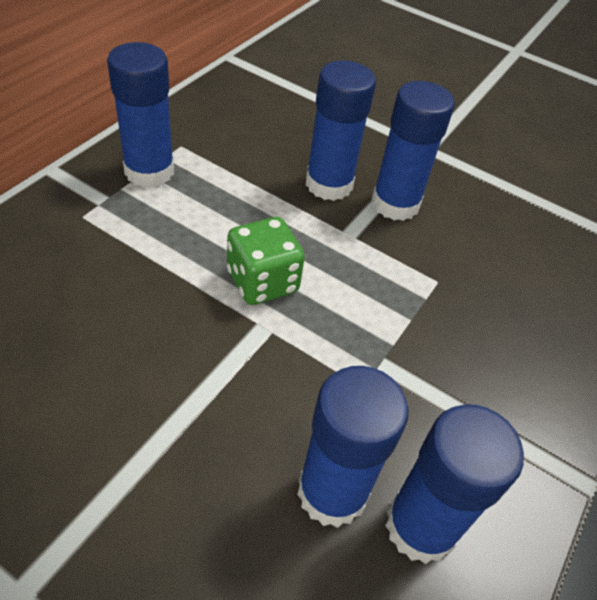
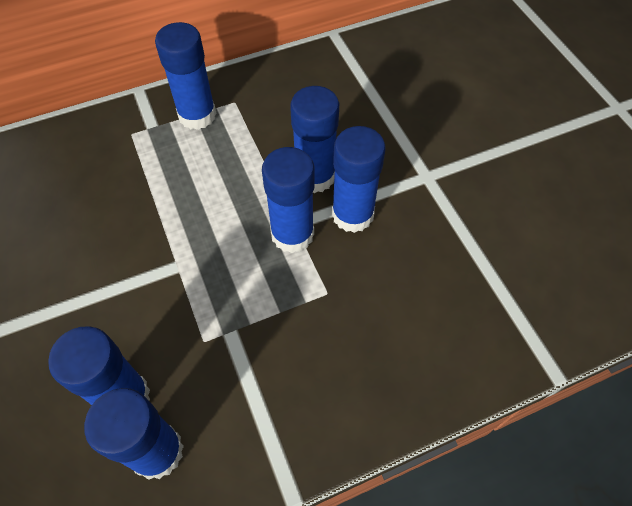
camera: 40 degrees right, 10 degrees up
(262, 282) = (202, 233): green dice -> none
(356, 243) = (292, 234): none -> blue glue stick

